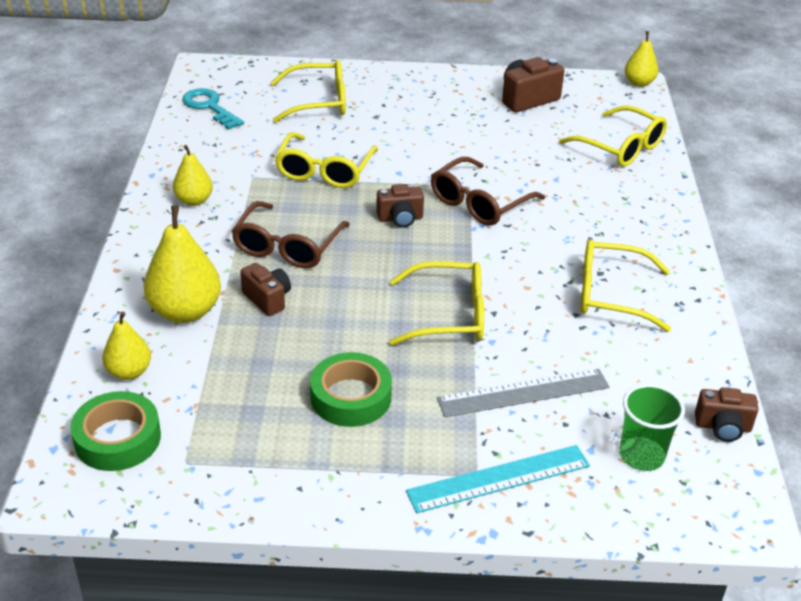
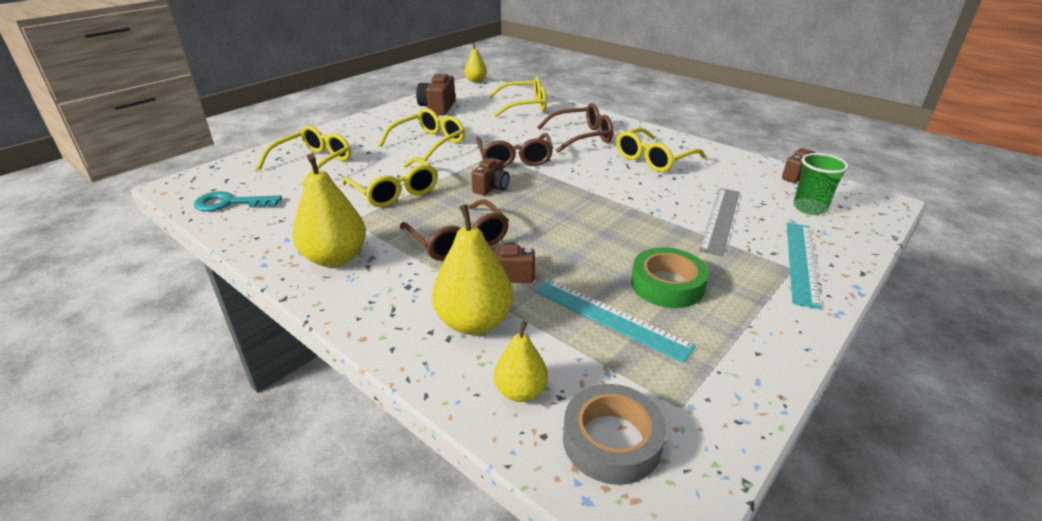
camera: 50 degrees left, 5 degrees down
(117, 438) = (612, 440): green tape -> grey tape
(194, 200) = (335, 258): yellow pear -> yellow pear, size x1.69
(263, 381) = (610, 318): none -> turquoise ruler
(448, 315) = (616, 212): yellow glasses -> yellow glasses (429, 143)
(596, 222) = (581, 137): none -> brown glasses

